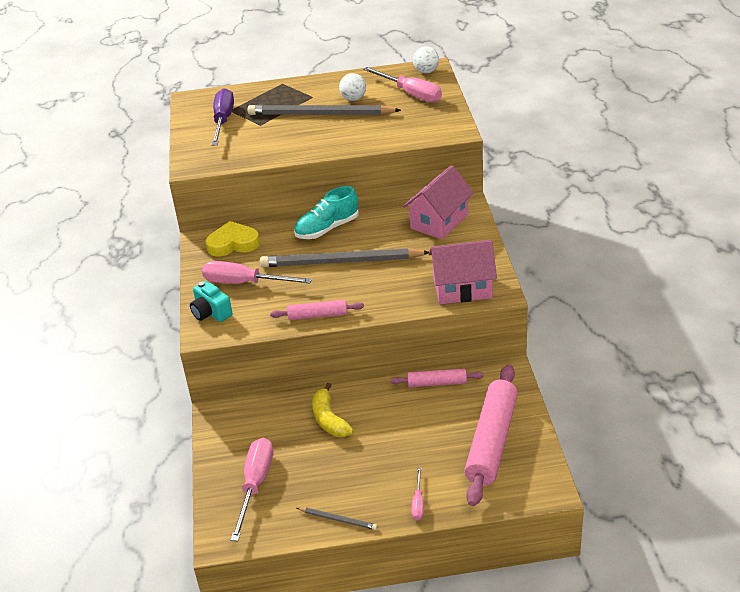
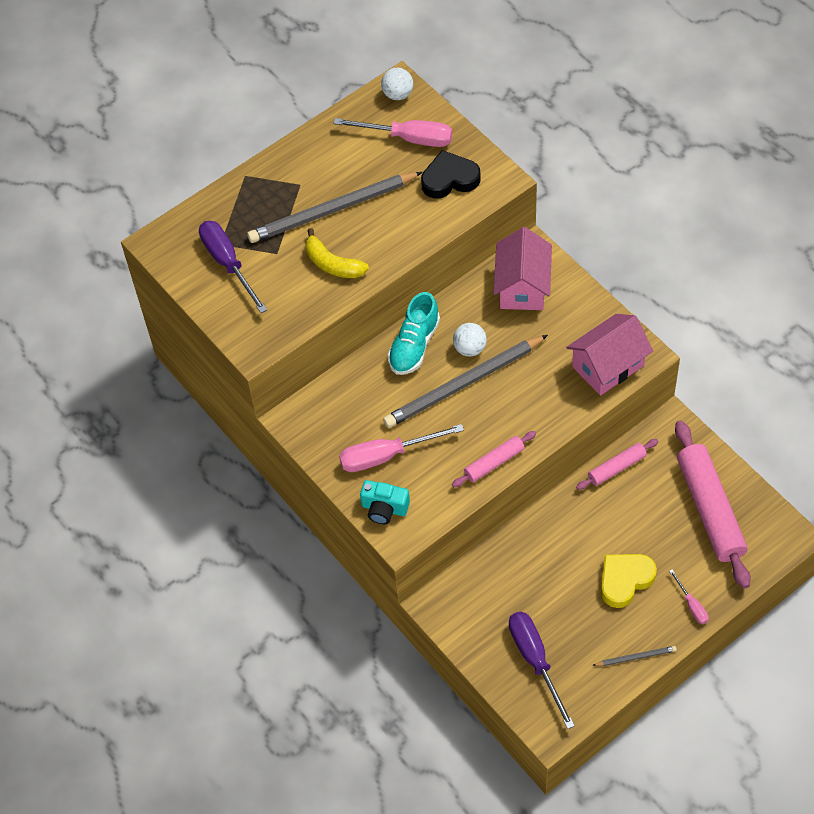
camera: 30 degrees left, 20 degrees up
(233, 243) = (330, 409): yellow heart -> yellow heart (625, 580)
(255, 485) = (535, 661): pink screwdriver -> purple screwdriver
(329, 419) = (547, 557): yellow banana -> yellow banana (332, 264)
(353, 99) = (350, 170): white ball -> white ball (470, 348)
(419, 121) = (449, 179): none -> black heart

